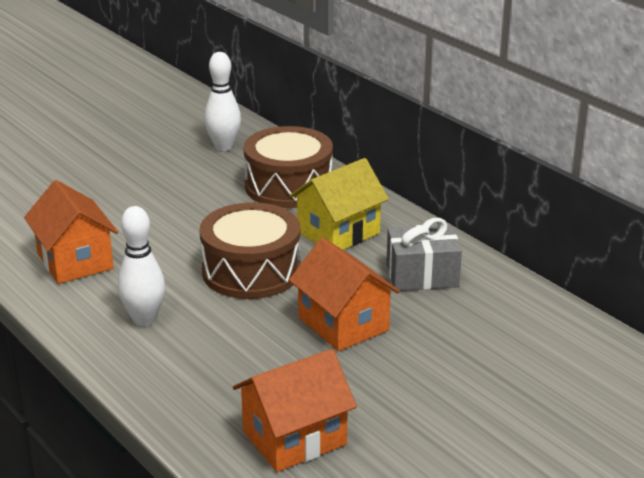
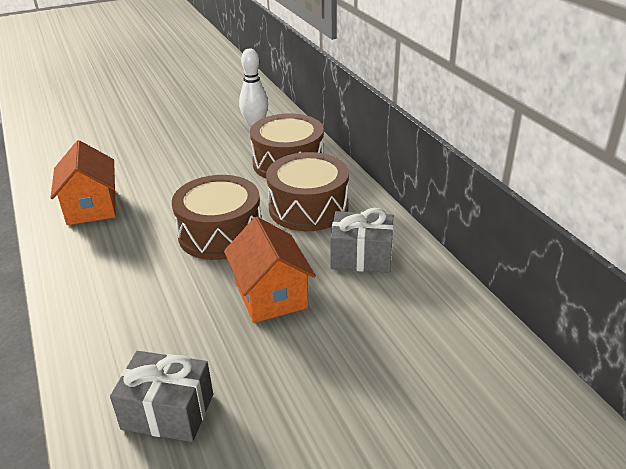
camera: 15 degrees right, 5 degrees up
(144, 319) = (111, 266): white bowling pin -> none
(294, 438) = (168, 411): orange house -> grey gift
(338, 233) = (308, 208): yellow house -> brown drum

